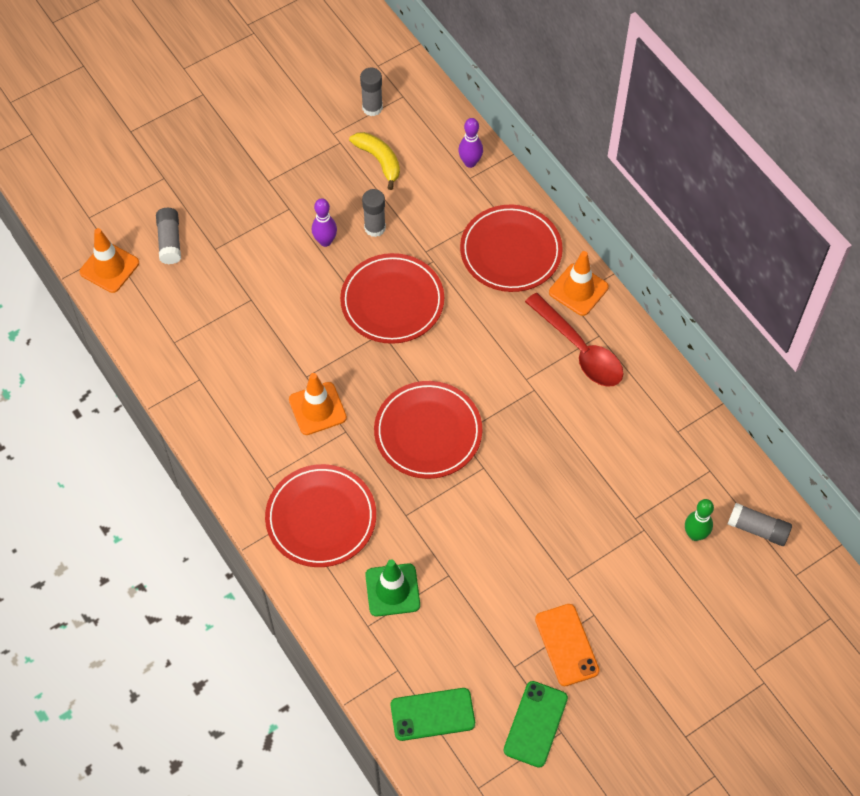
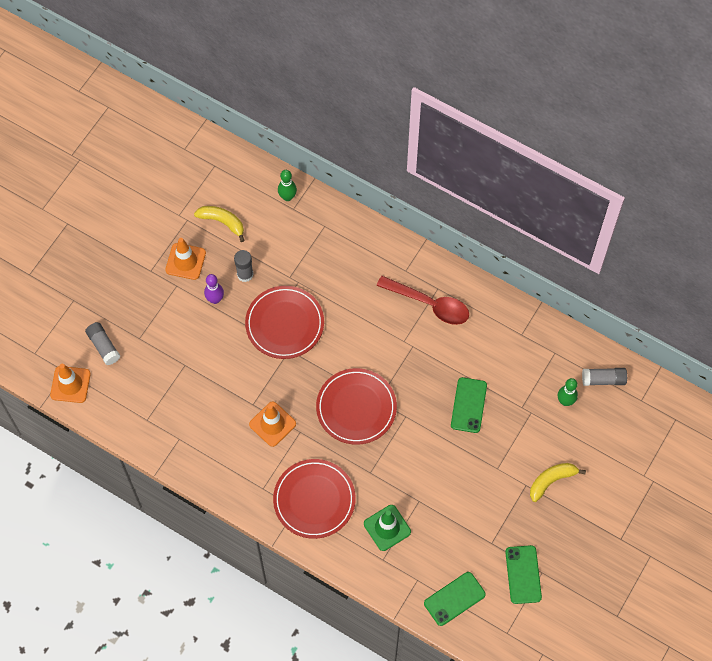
camera: 25 degrees left, 5 degrees up
(372, 108) = (197, 183): grey glue stick -> none
(470, 162) = (287, 197): purple bowling pin -> green bowling pin
(511, 251) = (348, 252): red plate -> none
(566, 645) = (518, 513): orange phone -> none
(569, 487) = (468, 405): none -> green phone
(578, 290) = (408, 261): orange traffic cone -> orange traffic cone (185, 261)
(629, 624) = (551, 481): none -> yellow banana

